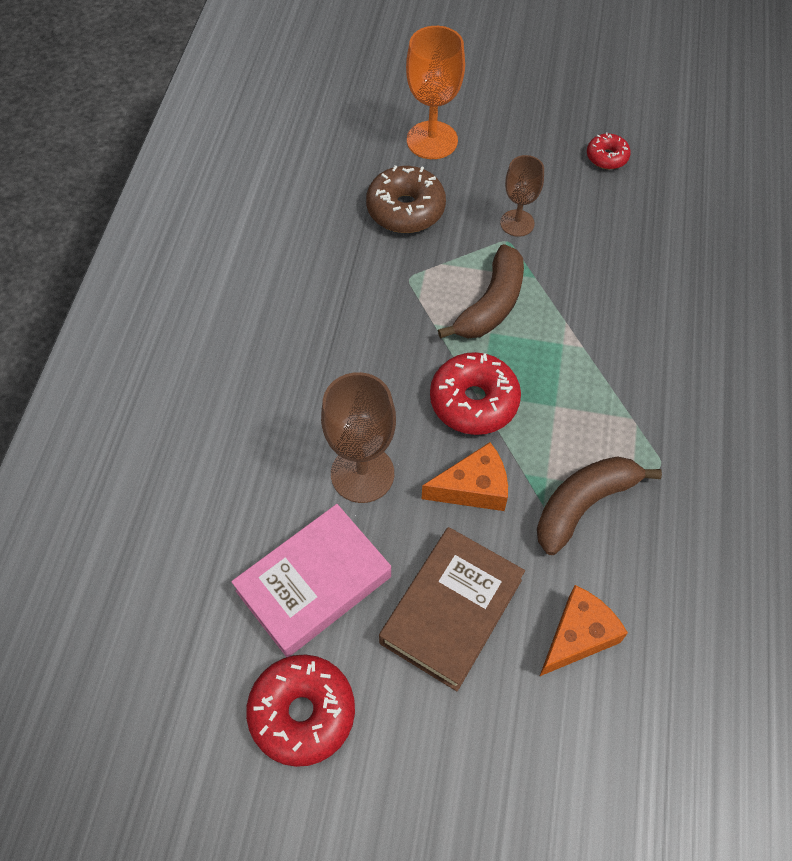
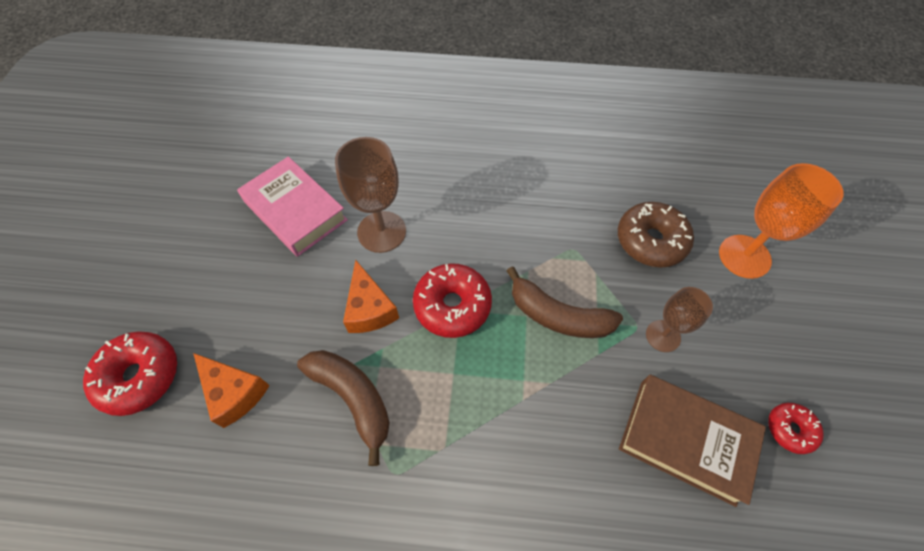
camera: 85 degrees right, 0 degrees up
(302, 713) = (206, 214): red donut -> red donut (140, 376)
(451, 611) = (266, 298): brown book -> brown book (686, 440)

